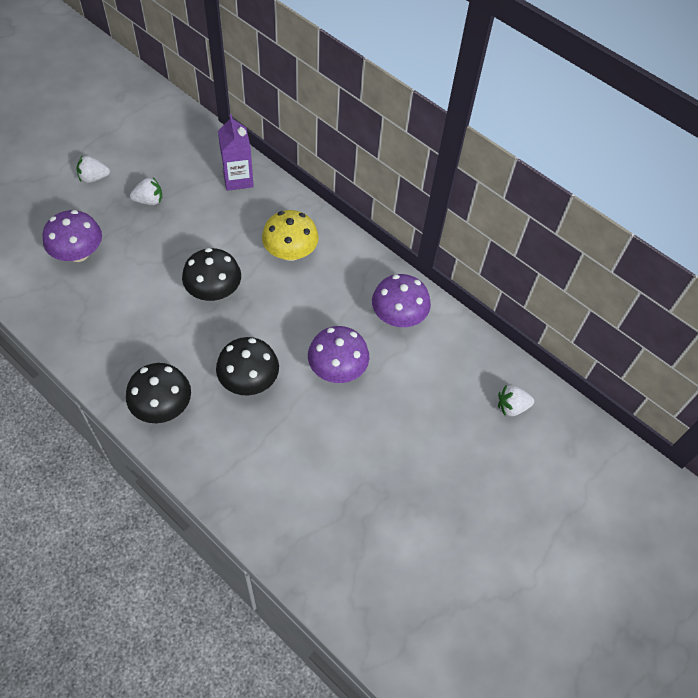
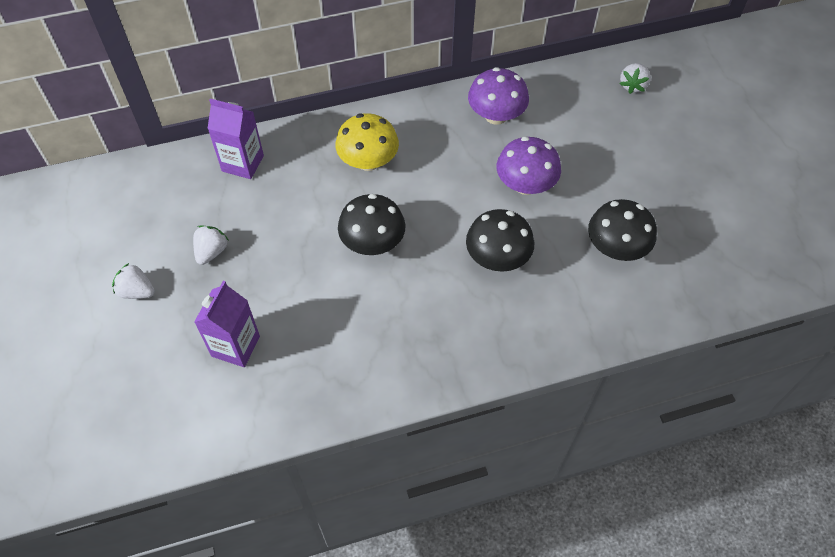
camera: 55 degrees left, 0 degrees up
(78, 253) = (235, 346): purple mushroom -> purple carton
(94, 178) = (137, 291): white strawberry -> white strawberry turned 90 degrees clockwise
(162, 406) = (485, 342): black mushroom -> black mushroom (616, 248)

